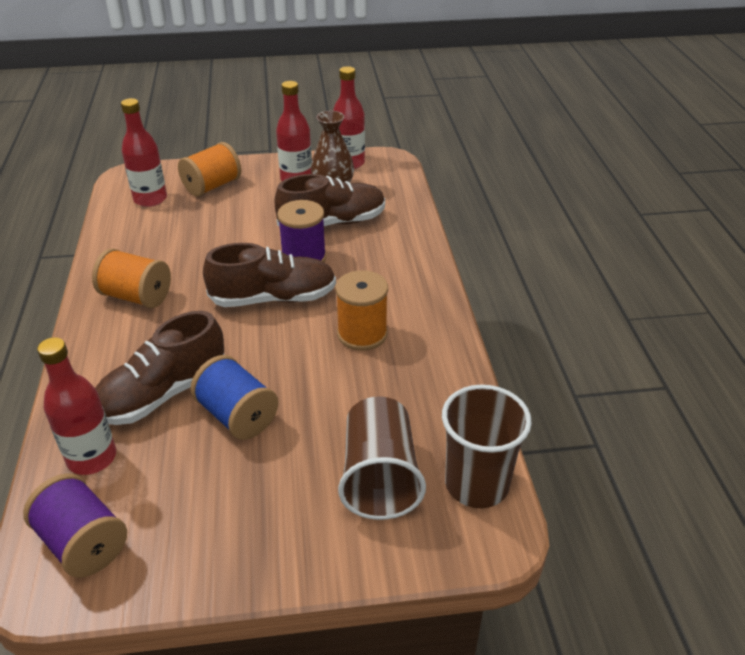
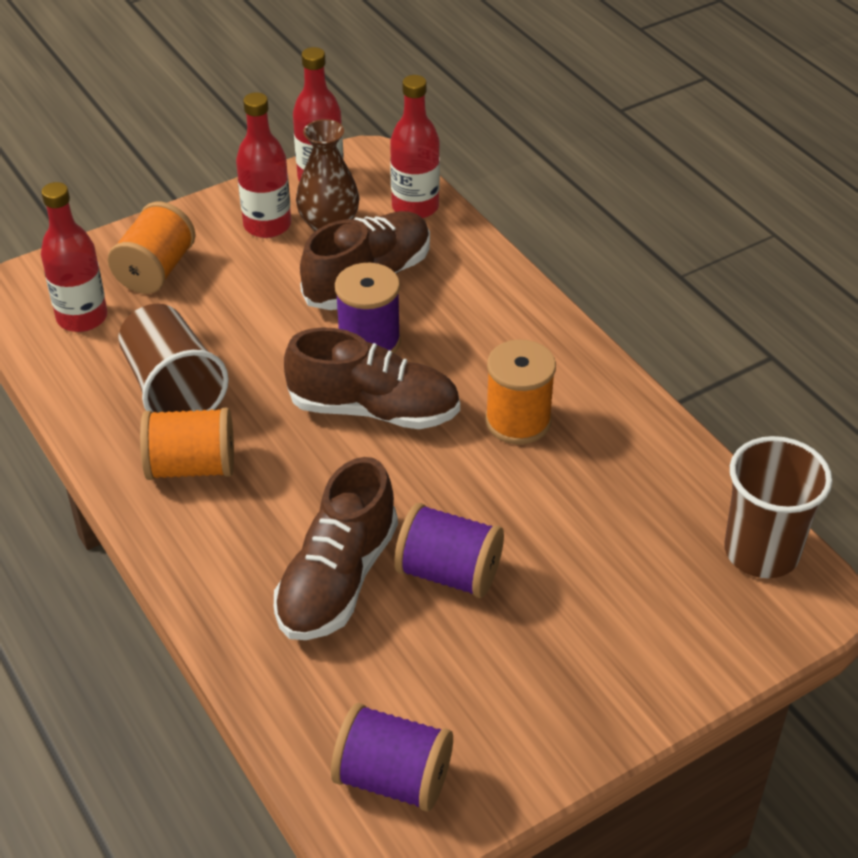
camera: 25 degrees left, 5 degrees up
(92, 458) = (318, 685): red bottle -> red bottle (415, 207)
(237, 416) = (448, 573): blue spool -> purple spool
(273, 298) = (374, 410): brown shoe -> brown shoe turned 45 degrees clockwise
(379, 477) = (658, 583): brown cup -> brown cup (173, 389)

